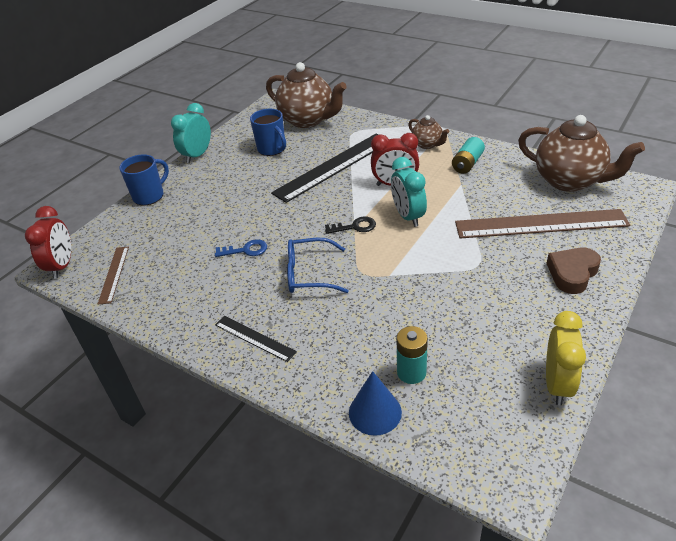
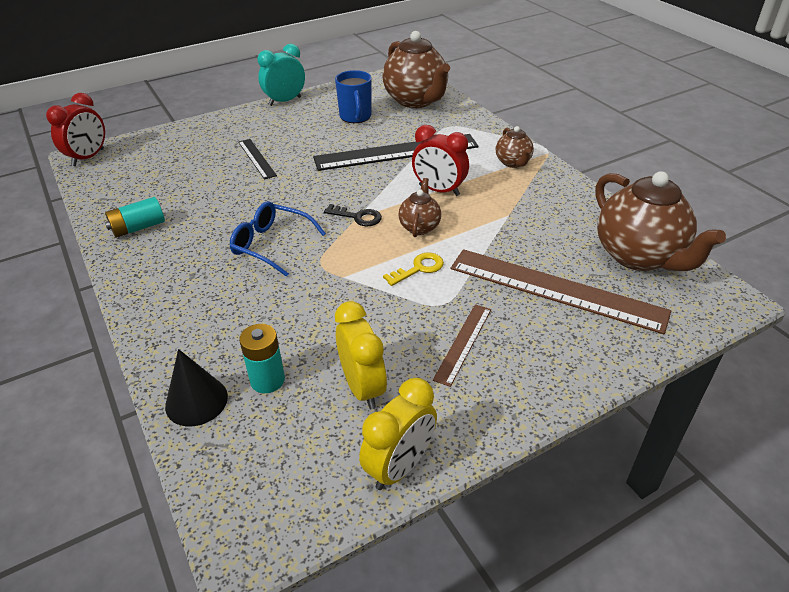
camera: 25 degrees right, 0 degrees up
(114, 274) = (117, 179): brown ruler -> brown ruler (463, 343)
(149, 196) = (210, 123): blue mug -> none
(246, 250) = (240, 200): blue key -> none
(254, 338) = (167, 282): black ruler -> black ruler (257, 158)
(375, 412) = (196, 401): blue cone -> black cone
(408, 216) = (419, 227): turquoise clock -> brown teapot
(437, 247) = (419, 268): none -> yellow key
(467, 164) = (537, 196): turquoise battery -> turquoise battery (138, 228)
(482, 345) = (363, 387): none -> yellow clock
(572, 273) = (538, 357): brown heart -> none

